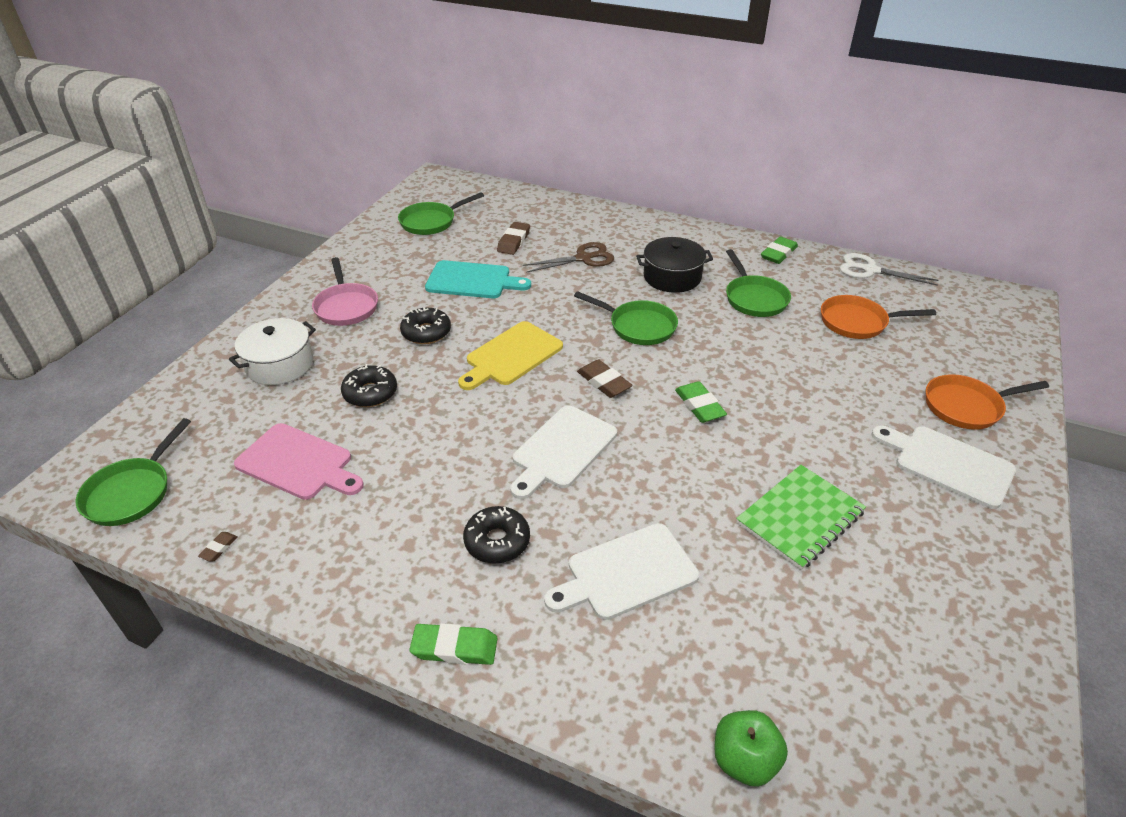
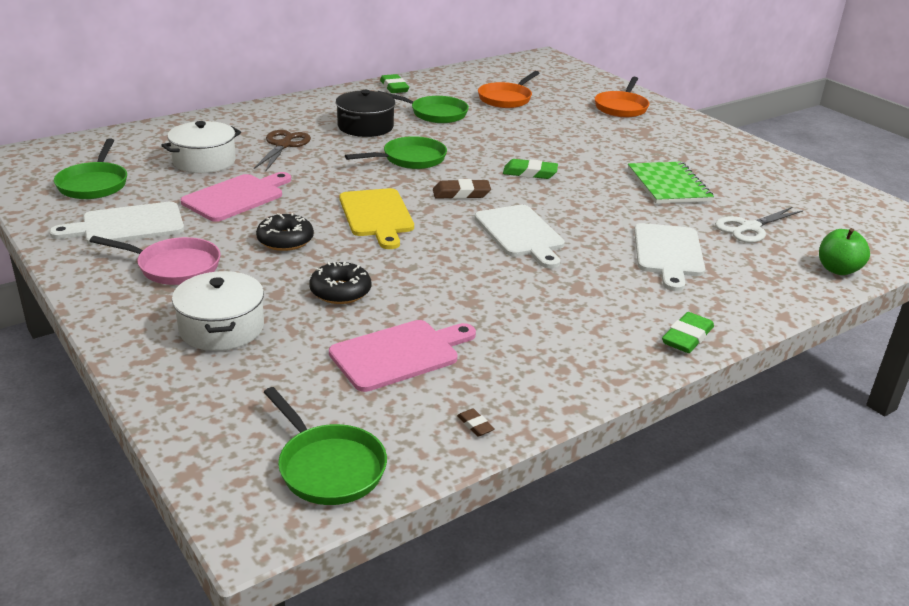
camera: 60 degrees left, 10 degrees down
(472, 281) = (236, 197): turquoise cutting board -> pink cutting board
(497, 541) = (594, 289): black donut -> none
(514, 241) = (204, 161): brown eraser -> white pot
(870, 270) = (457, 73): white scissors -> white scissors (749, 228)
(948, 464) = (663, 132): white cutting board -> white cutting board (128, 225)

